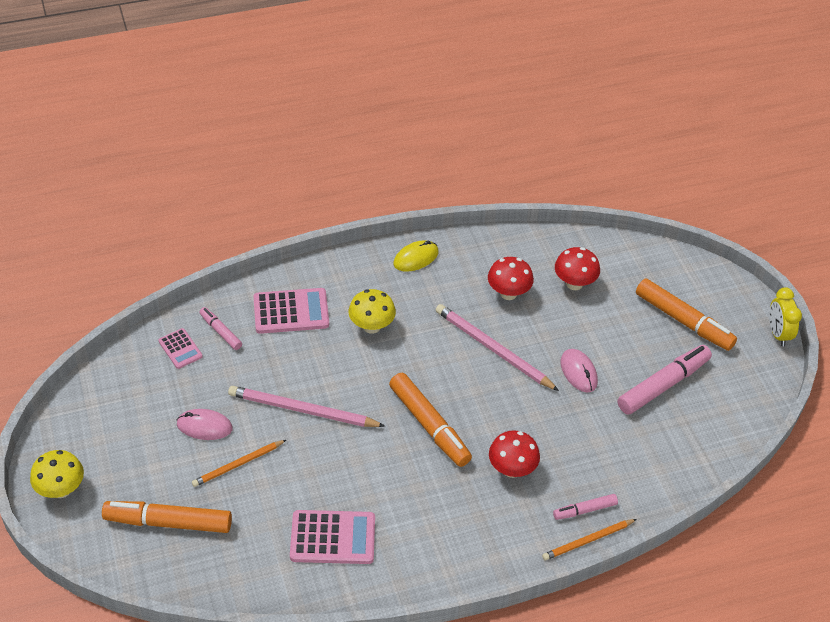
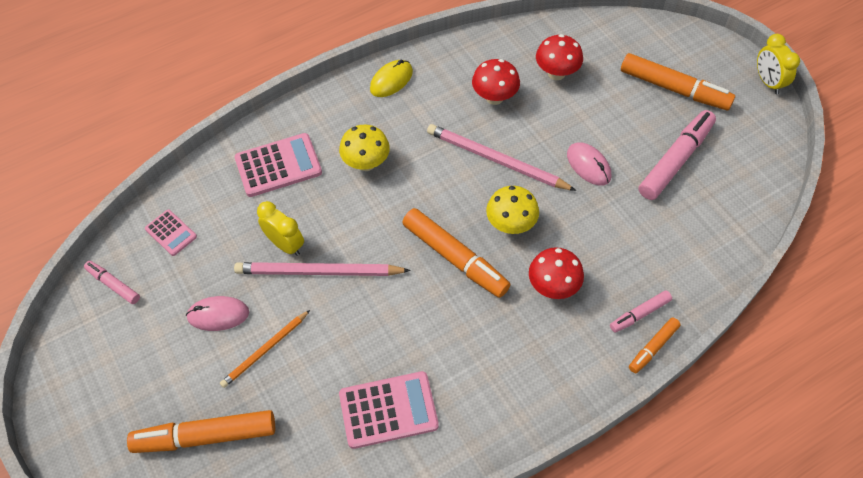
camera: 10 degrees left, 10 degrees up
(61, 489) = (77, 426): yellow mushroom -> yellow mushroom (510, 224)
(221, 332) = (209, 204): pink marker -> pink marker (113, 284)
(279, 380) = (285, 244): none -> yellow clock
(587, 541) = (653, 347): orange pencil -> orange marker

